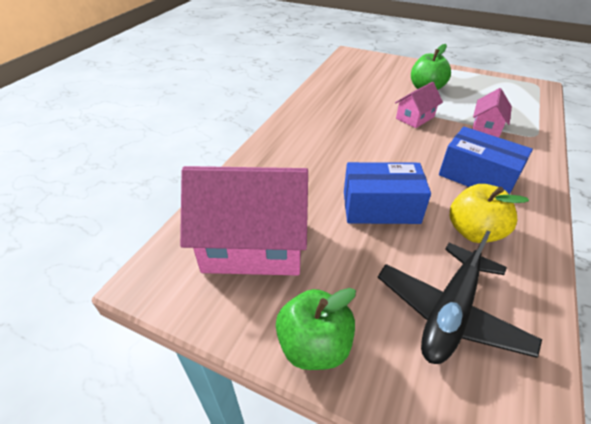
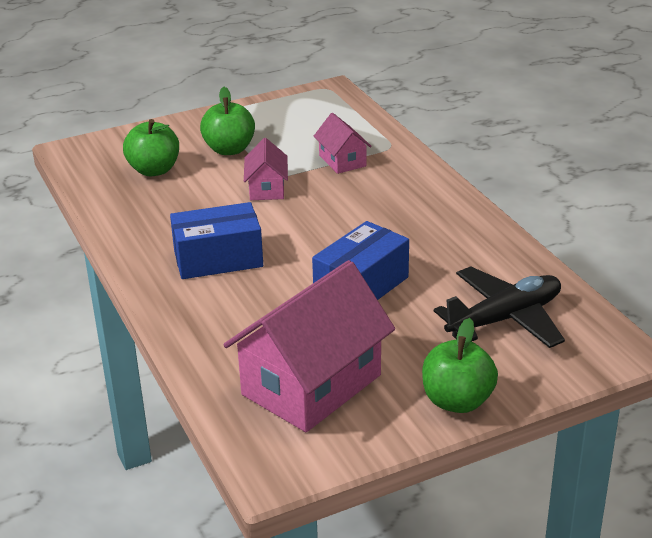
camera: 50 degrees left, 10 degrees down
(372, 79) = (154, 170): none -> green apple
(450, 313) = (505, 319): black plane -> black plane turned 105 degrees counterclockwise
(474, 231) = (450, 257): yellow apple -> none
(477, 177) = (396, 212): blue box -> blue box (218, 259)

